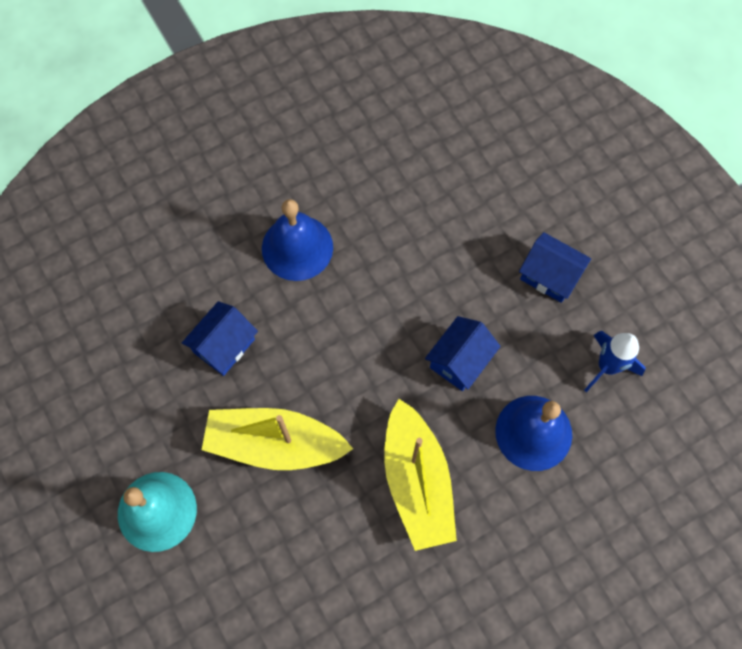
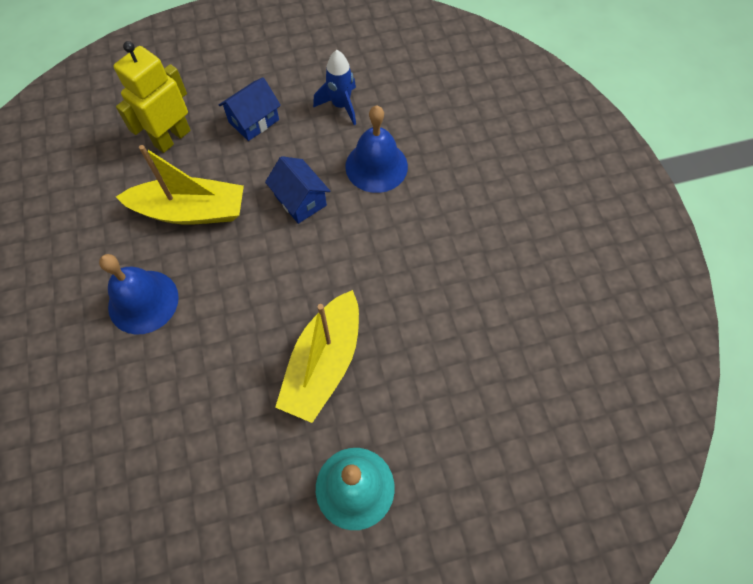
camera: 75 degrees left, 5 degrees down
(224, 346) = (213, 389): blue house -> none
(417, 481) = (391, 257): yellow boat -> yellow boat (191, 211)
(497, 199) = (172, 138): none -> yellow robot

